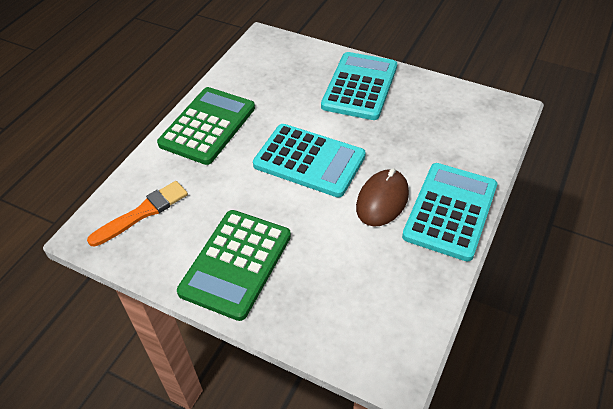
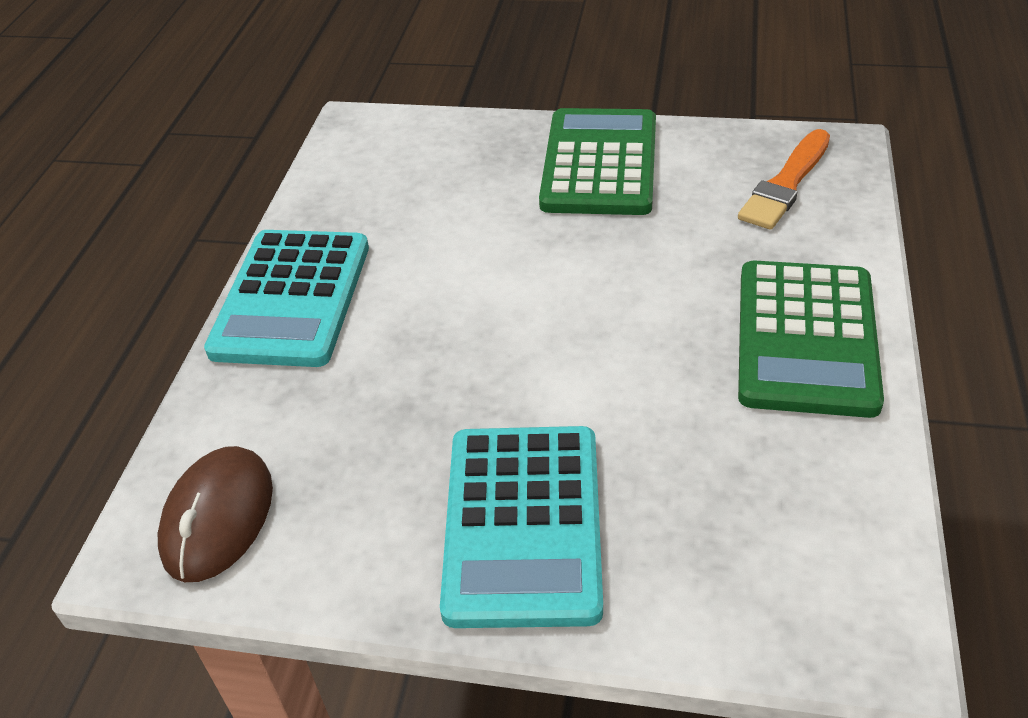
camera: 165 degrees right, 5 degrees down
(309, 161) = (564, 321): turquoise calculator -> none
(382, 200) = (410, 288): brown mouse -> brown mouse (218, 517)

